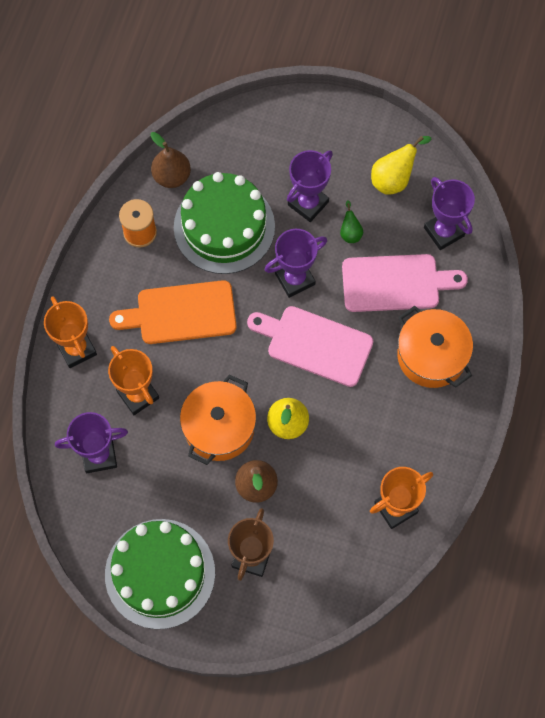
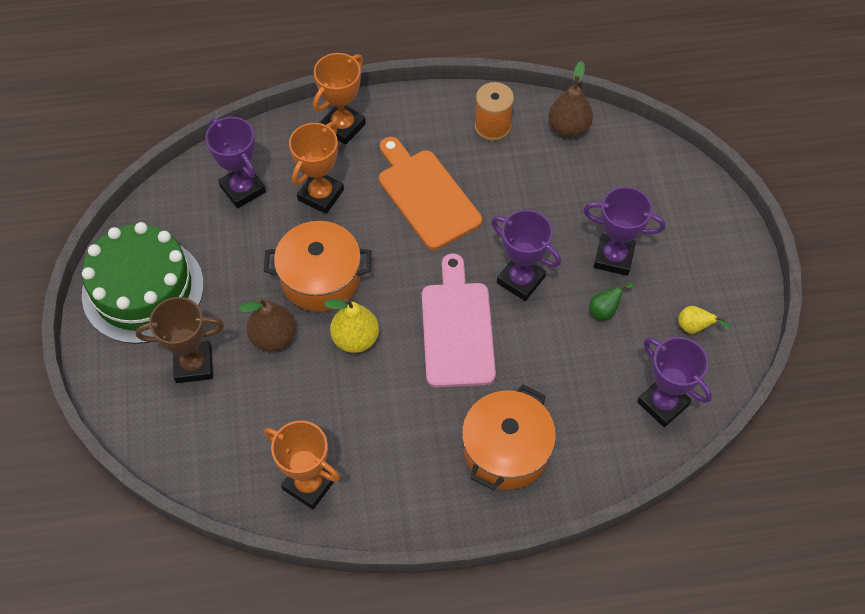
camera: 65 degrees right, 10 degrees down
(224, 227) = (541, 194): green cake -> none
(394, 179) = (694, 327): yellow pear -> yellow pear, size x0.58
(396, 283) = (572, 379): pink cutting board -> none
(444, 232) = (663, 403): purple trophy -> purple trophy turned 75 degrees counterclockwise

